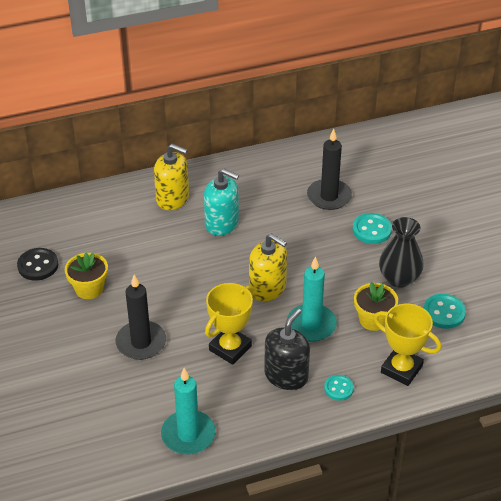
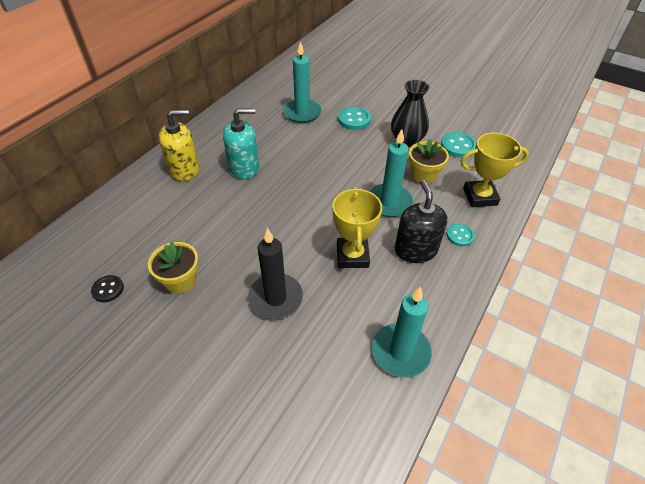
camera: 40 degrees left, 5 degrees up
(38, 265) = (108, 289): black button -> black button, size x0.66
(267, 288) = (329, 194): yellow soap dispenser -> none
(329, 196) = (302, 113): black candle -> turquoise candle

